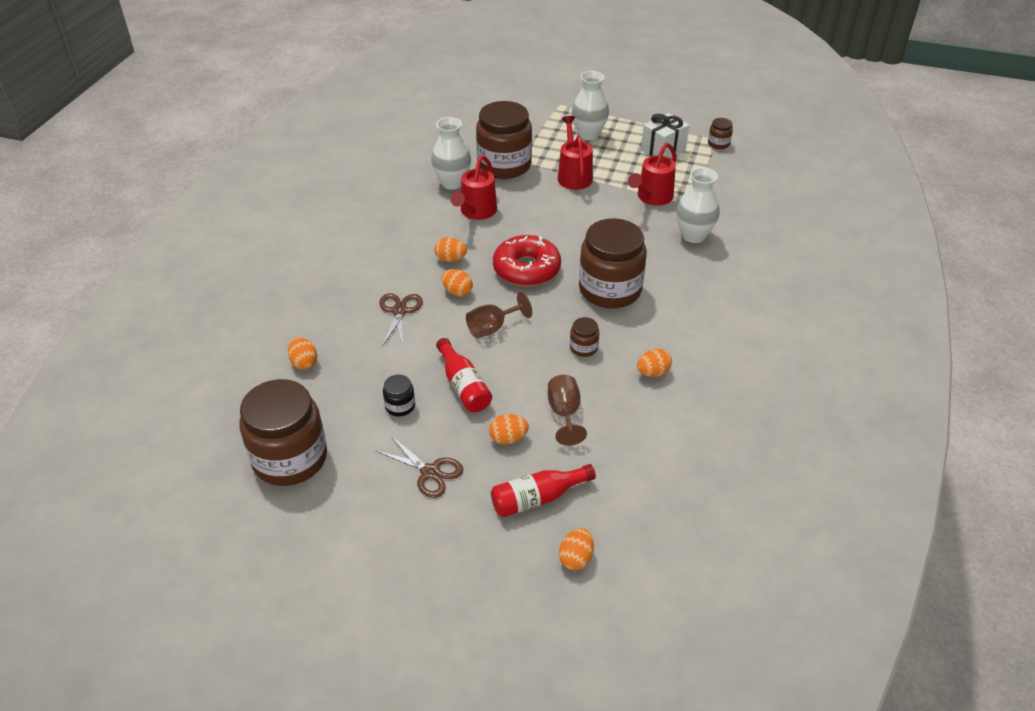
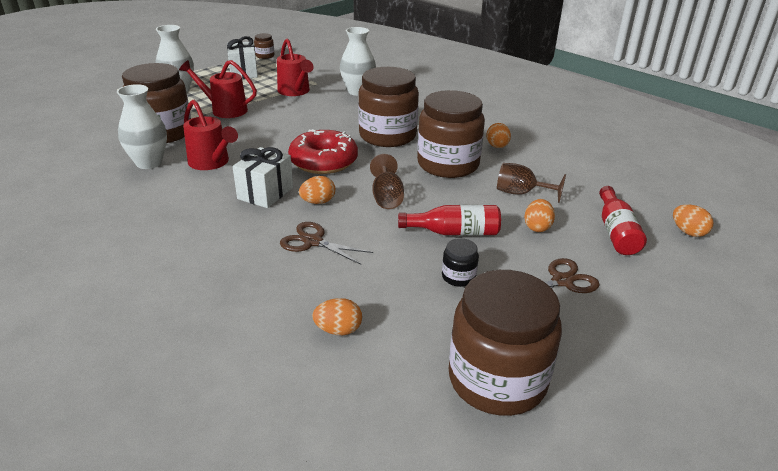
camera: 65 degrees left, 10 degrees down
(451, 259) = (265, 193): orange egg -> white gift
(583, 348) = (448, 164): brown jar -> brown jar, size x2.37

